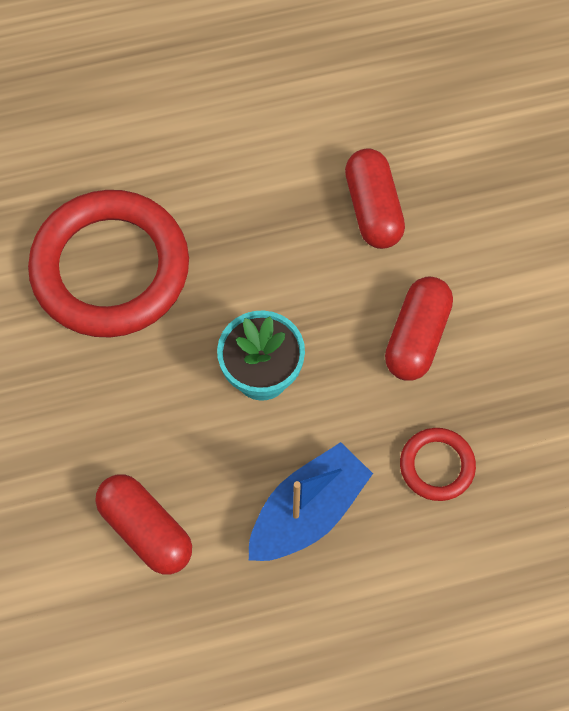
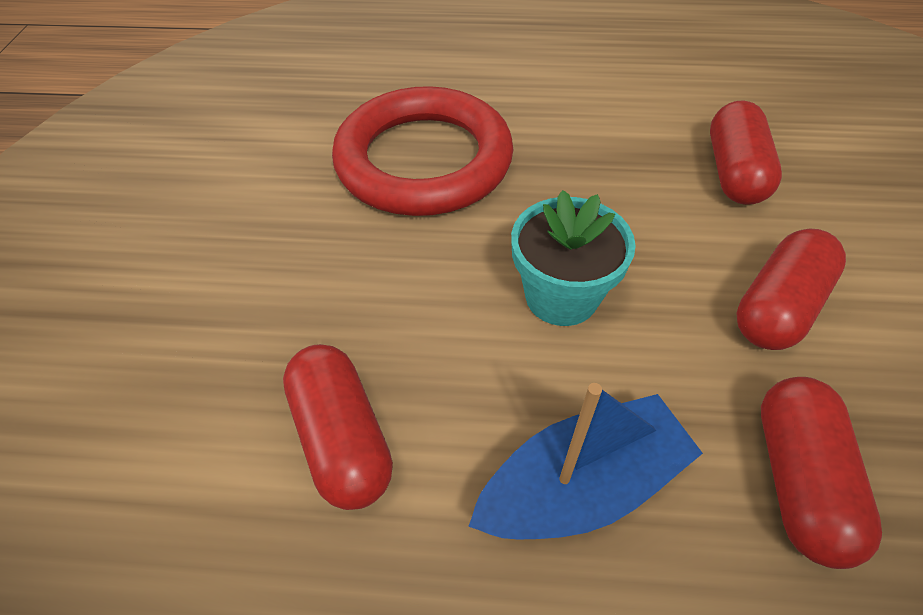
camera: 20 degrees right, 15 degrees down
(437, 466) = (797, 480): red ring -> red capsule

